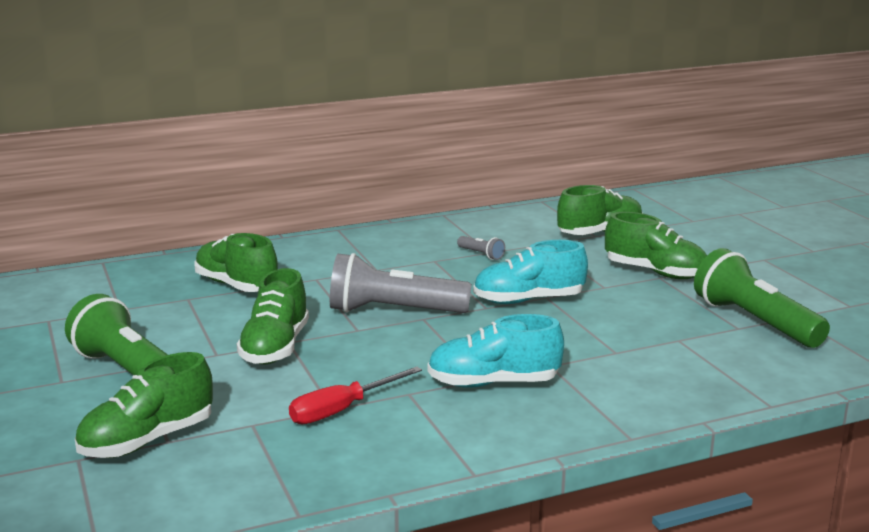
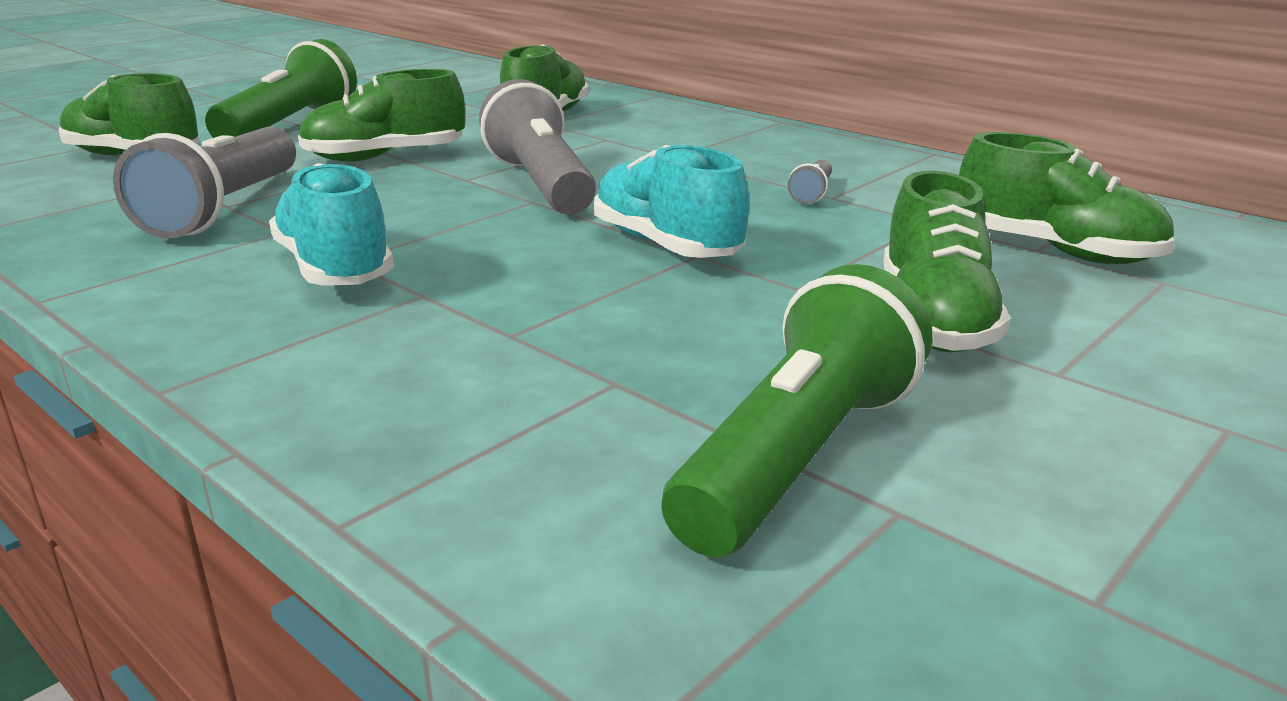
camera: 65 degrees right, 5 degrees up
(342, 410) = (223, 209): red screwdriver -> grey flashlight

